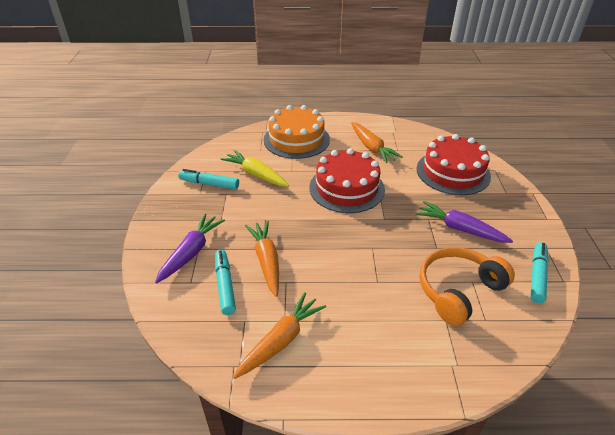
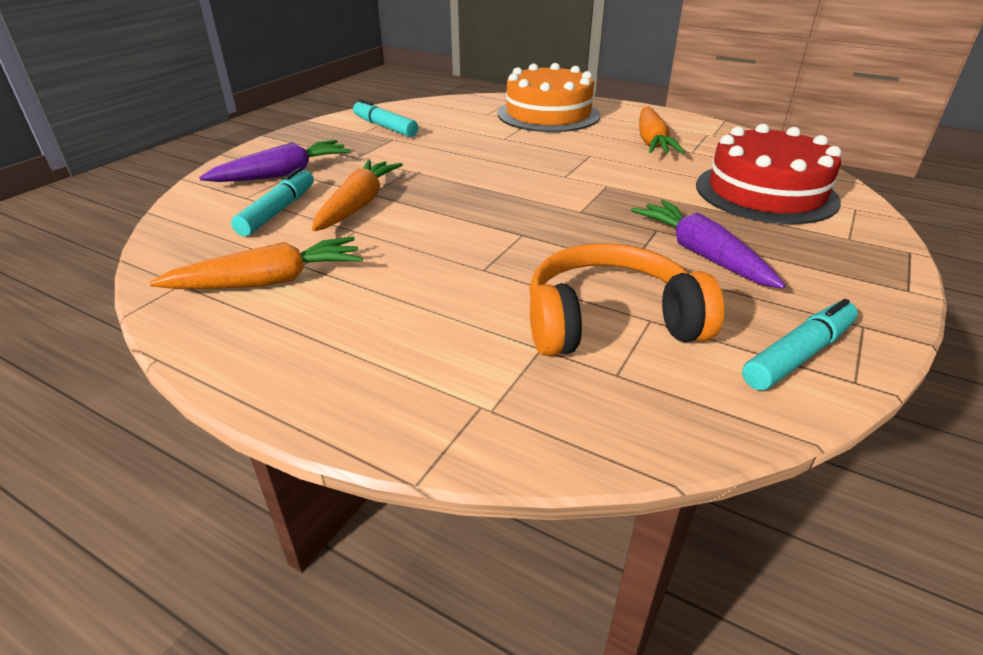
camera: 30 degrees right, 5 degrees down
(256, 175) = (452, 132): yellow carrot -> none
(346, 188) = (561, 169): red cake -> none

